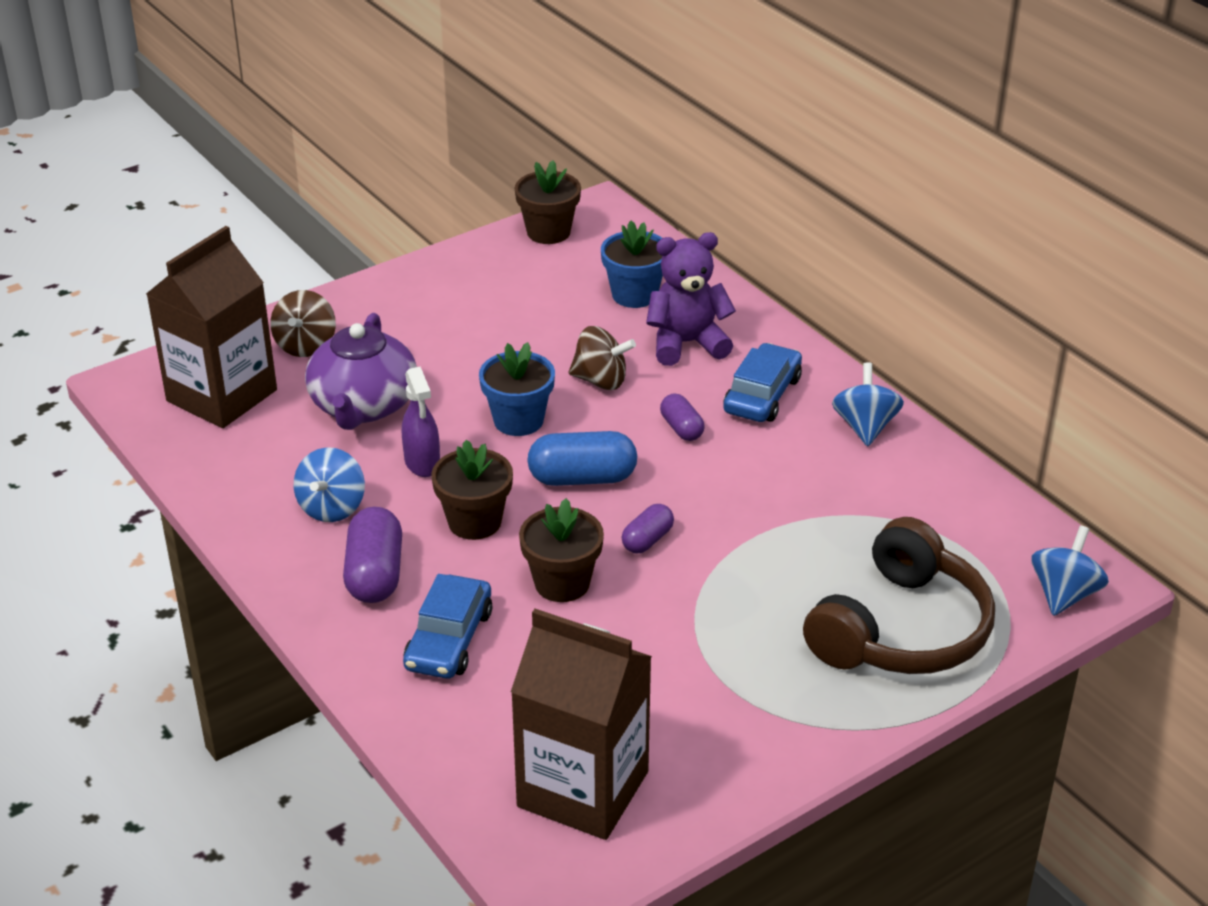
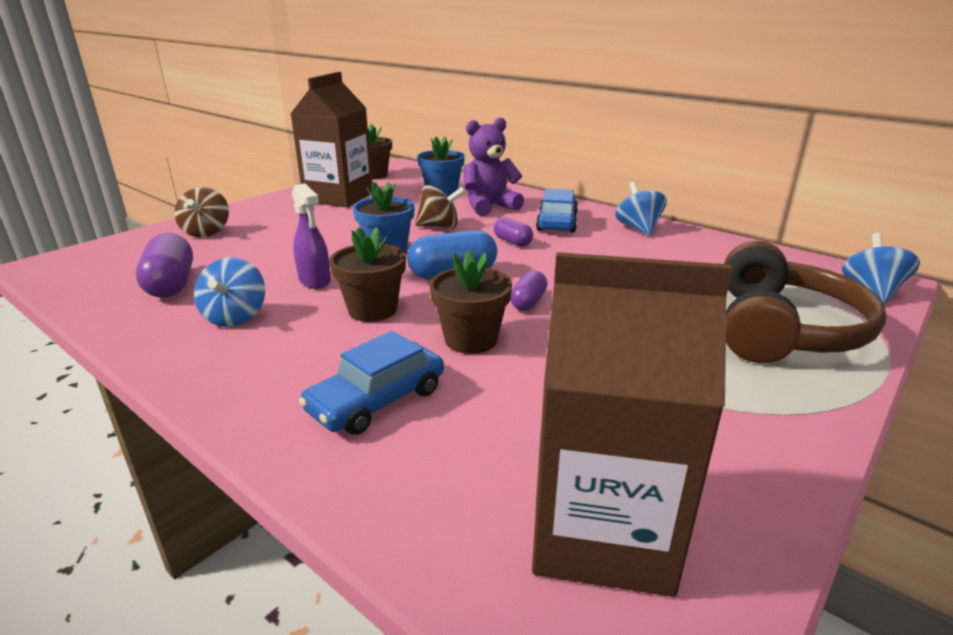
camera: 15 degrees left, 10 degrees down
(222, 395) = (132, 263): brown carton -> brown carton (338, 197)
(363, 406) = (257, 256): purple teapot -> none
(375, 574) = (285, 358): purple capsule -> purple capsule (171, 284)
(449, 639) = (376, 400): blue car -> blue car turned 45 degrees clockwise

